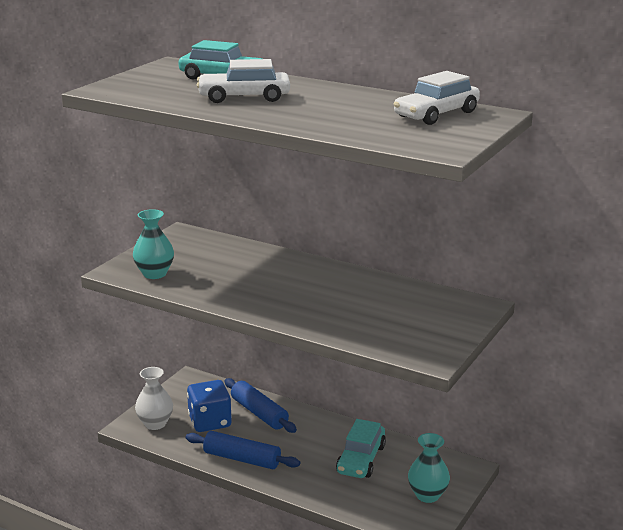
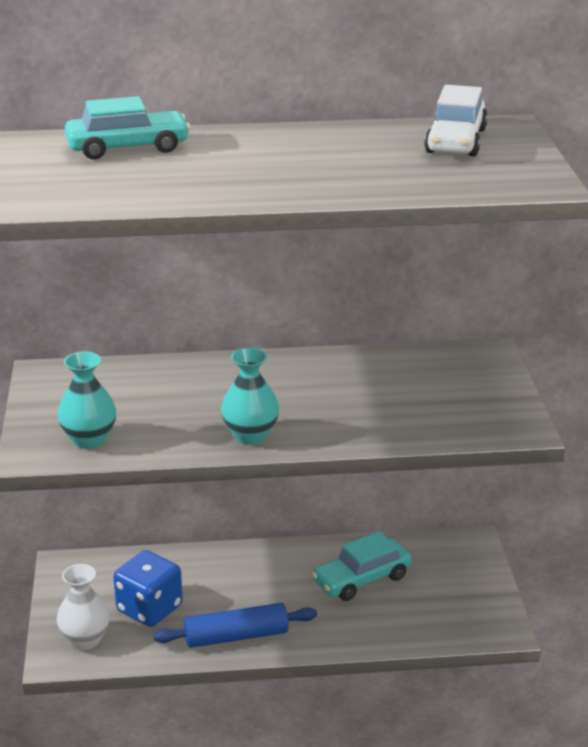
camera: 35 degrees left, 5 degrees up
(244, 97) = (210, 170): white car -> none
(259, 413) = (195, 573): blue rolling pin -> none
(361, 459) = (362, 579): turquoise car -> turquoise car turned 75 degrees clockwise
(427, 495) = (466, 589): turquoise vase -> turquoise vase (250, 435)

